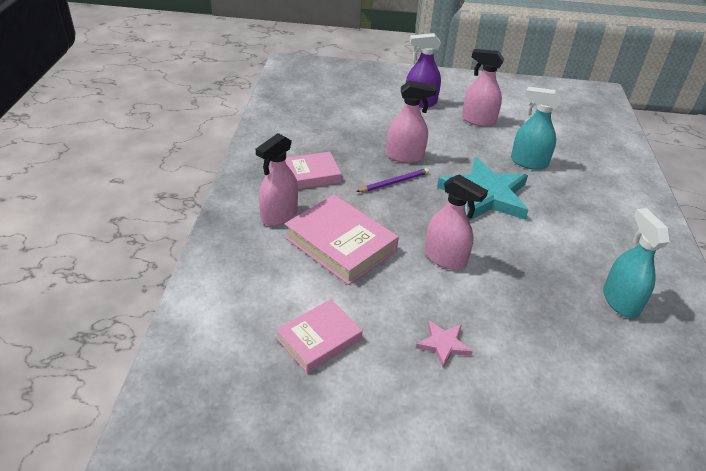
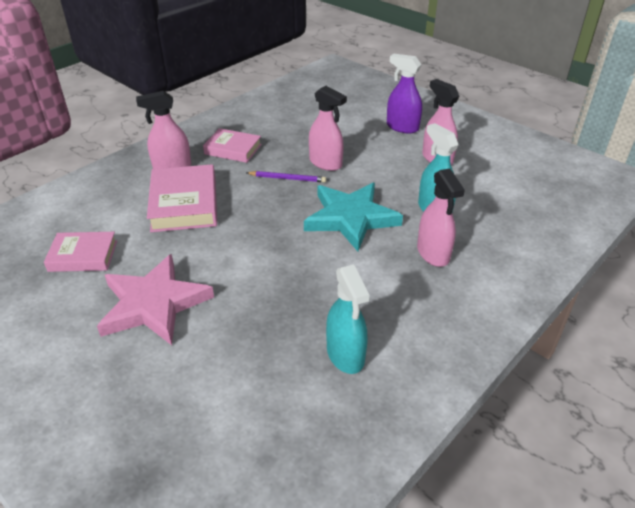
camera: 40 degrees right, 0 degrees up
(443, 344) = (153, 304): pink star -> pink star, size x2.19
(445, 258) = (245, 248): pink spray bottle -> pink spray bottle (433, 253)
(620, 301) = (345, 355): turquoise spray bottle -> turquoise spray bottle turned 135 degrees clockwise

